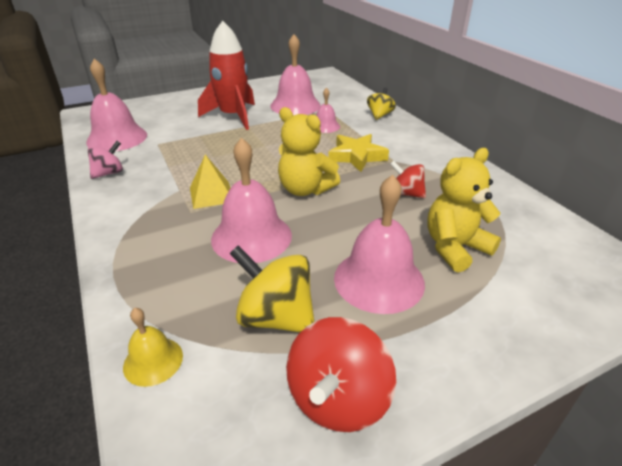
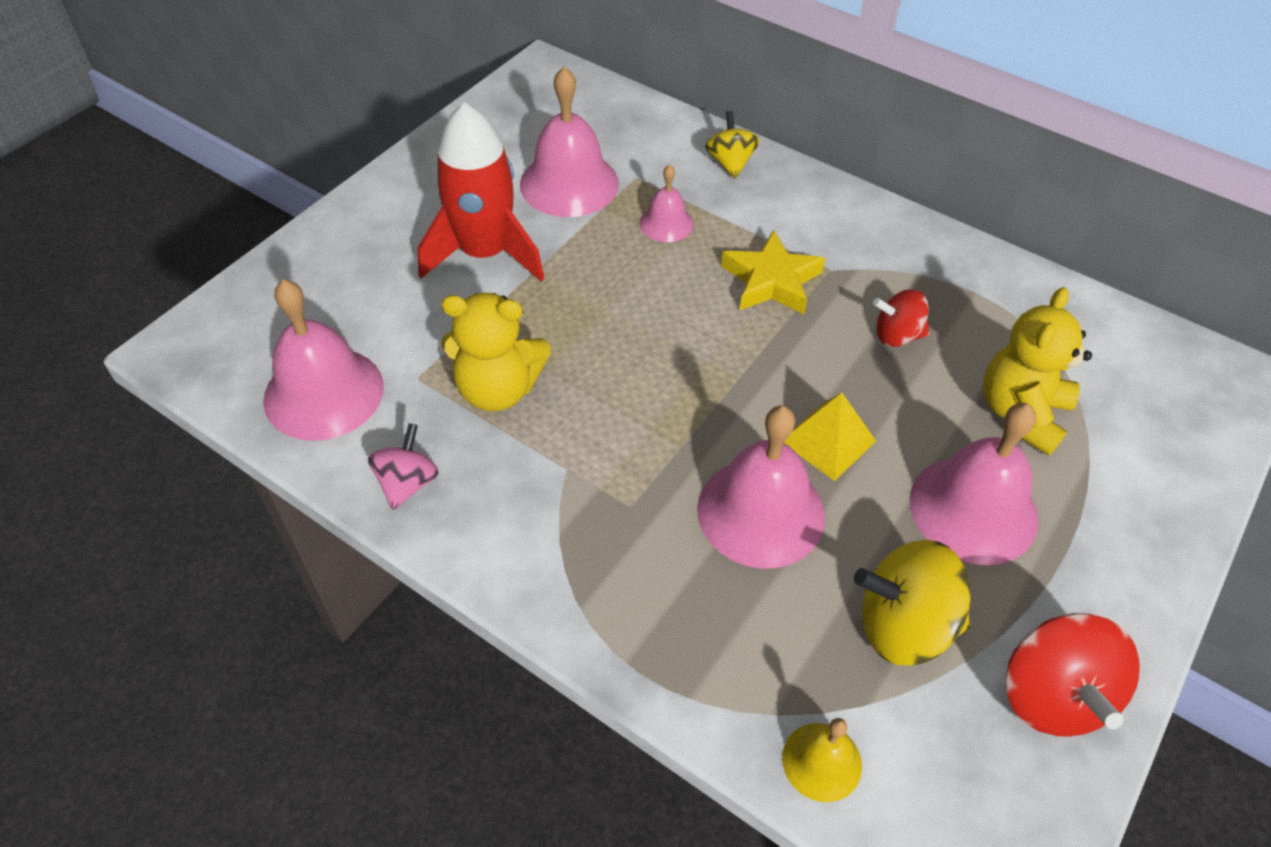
camera: 30 degrees left, 15 degrees up
(211, 194) = (627, 456): yellow pyramid -> yellow pyramid (828, 440)
(305, 189) = (755, 386): yellow teddy bear -> yellow teddy bear (498, 389)

